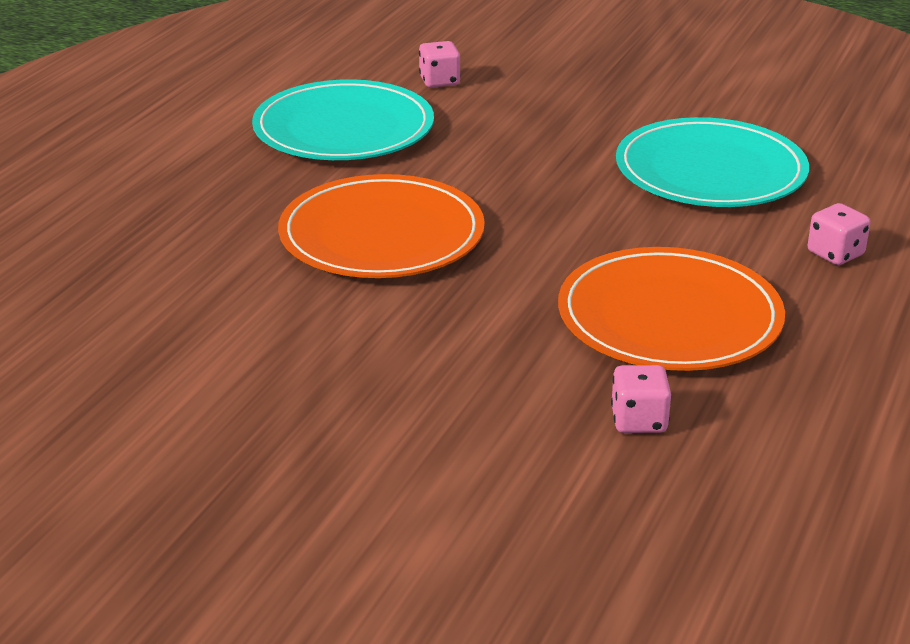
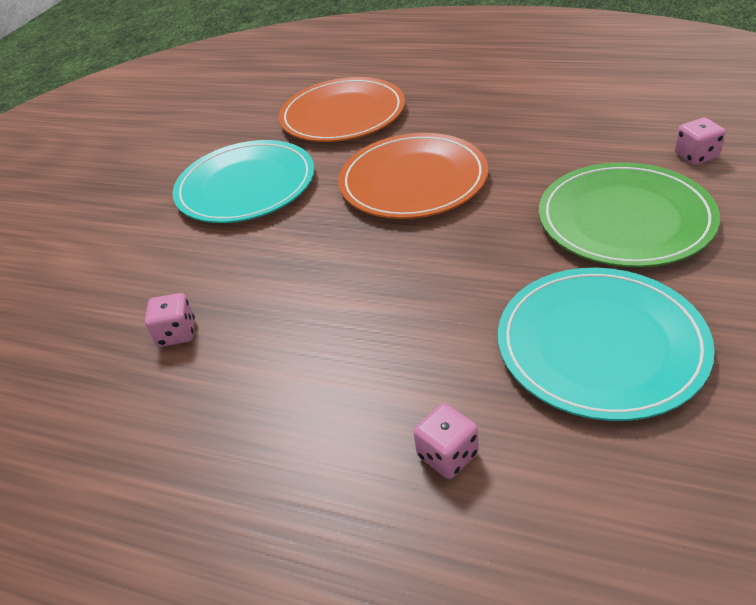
camera: 90 degrees right, 10 degrees up
(343, 128) = (573, 132): turquoise plate -> turquoise plate (246, 186)
(530, 131) = (624, 219): none -> green plate
(669, 317) = (314, 338): orange plate -> orange plate (342, 115)

